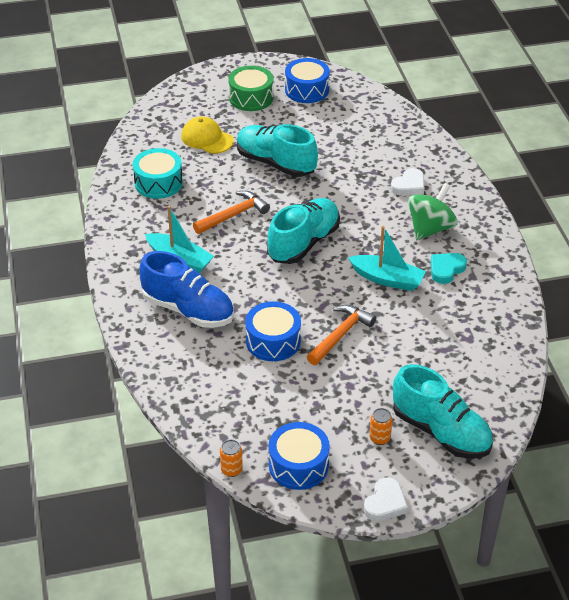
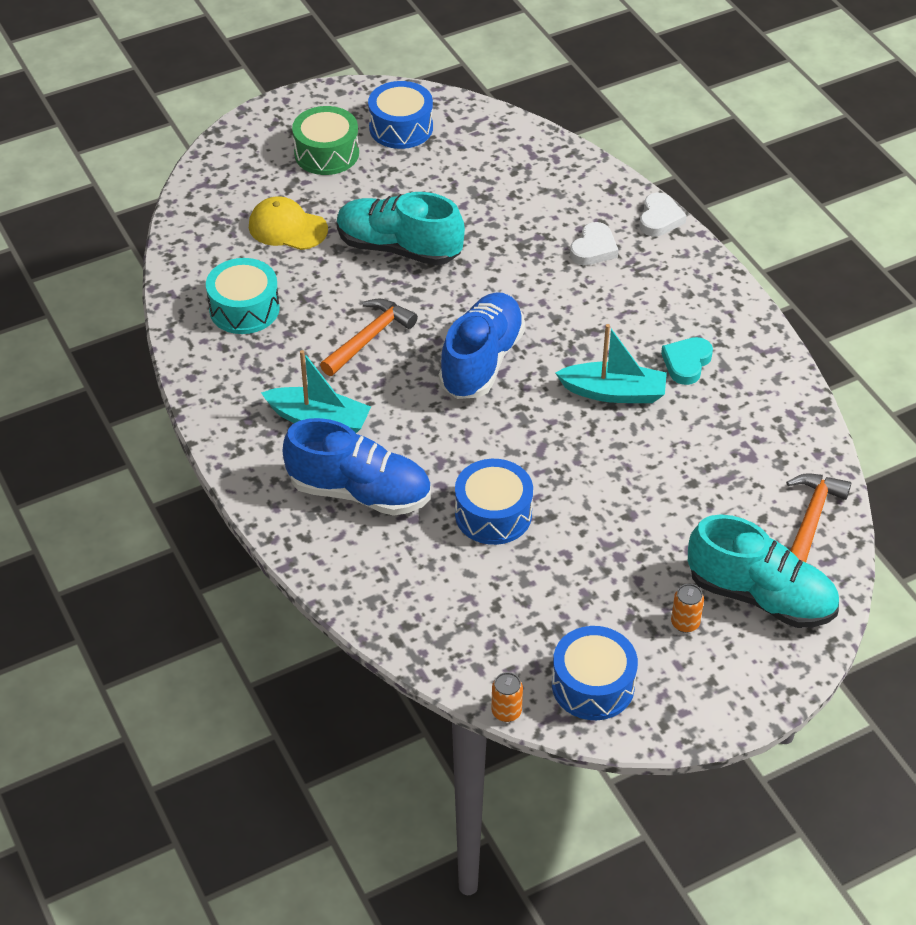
camera: 15 degrees left, 5 degrees up
(303, 243) = (481, 361): turquoise shoe -> blue shoe
(340, 335) = (580, 486): orange hammer -> orange hammer (811, 519)
(385, 503) = (724, 712): white heart -> white heart (659, 219)
(430, 228) = (644, 307): green spinning top -> none

